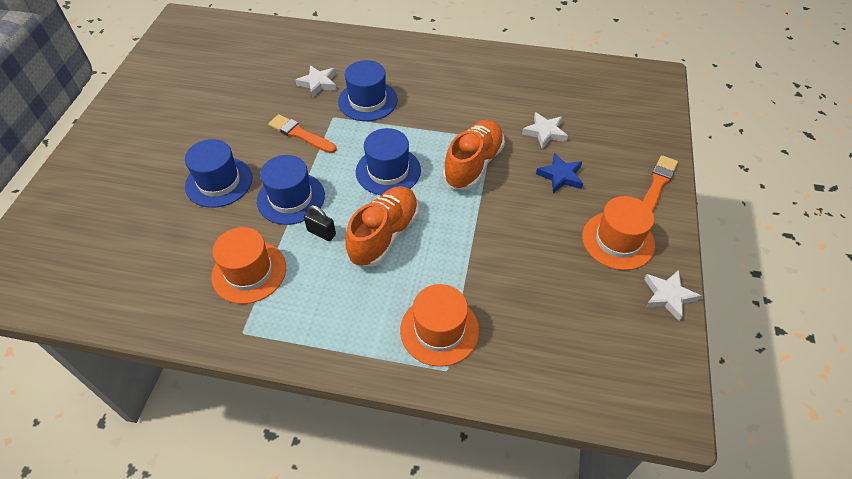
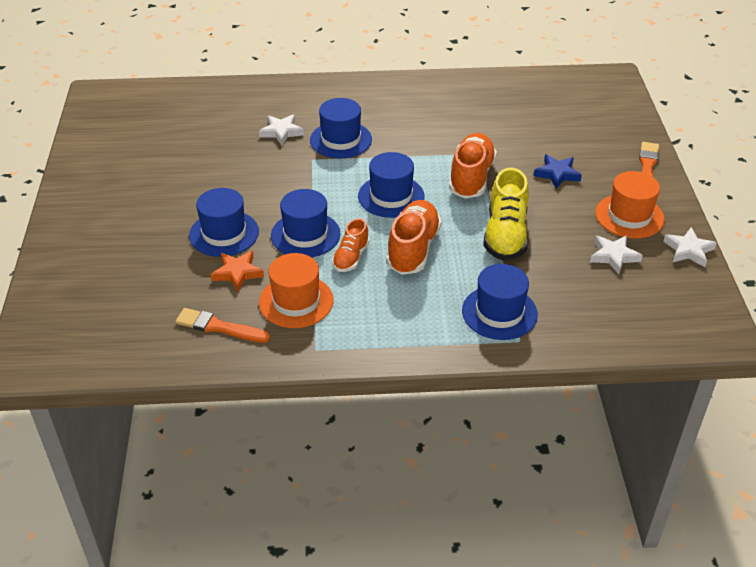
camera: 15 degrees left, 10 degrees down
(211, 228) = (237, 273): none -> orange star
(300, 134) = (286, 179): orange brush -> orange brush (219, 327)
(321, 233) = (351, 257): black padlock -> orange shoe
(439, 330) = (499, 312): orange hat -> blue hat
(481, 237) = (505, 235): none -> yellow shoe
(545, 132) = (527, 140): white star -> white star (613, 256)

